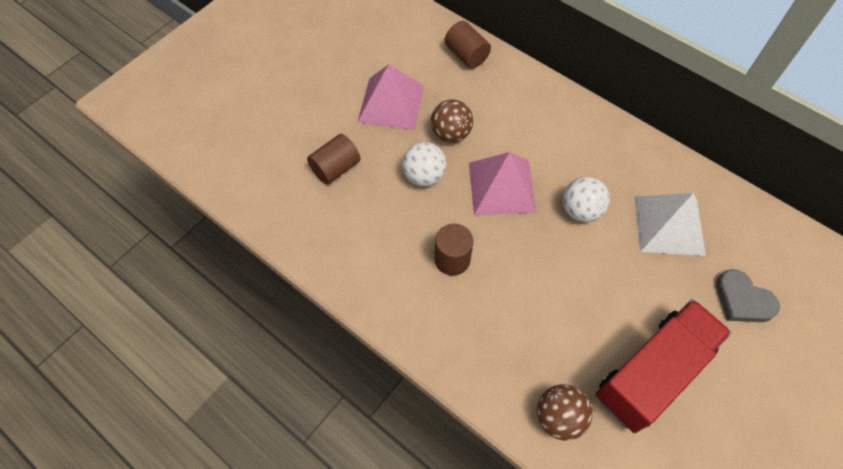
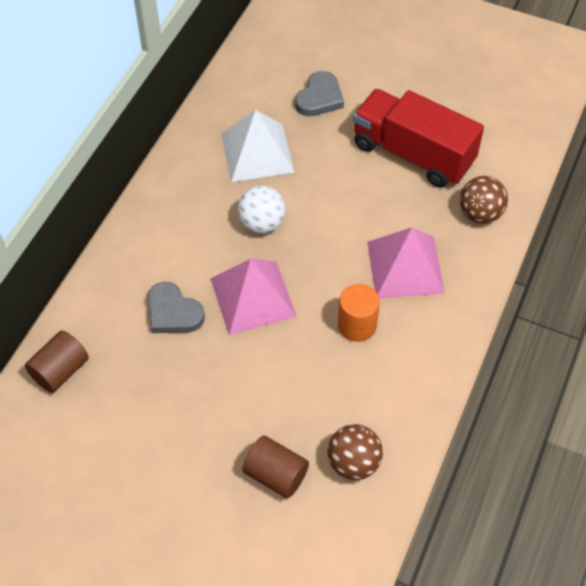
camera: 105 degrees left, 5 degrees down
(391, 103) = (160, 439): pink pyramid -> pink pyramid (405, 267)
(424, 176) = (260, 376): white ball -> none
(451, 134) = (192, 361): brown ball -> brown ball (353, 463)
(452, 259) = (357, 325): brown cylinder -> orange cylinder
(500, 129) = (173, 312): none -> grey heart

